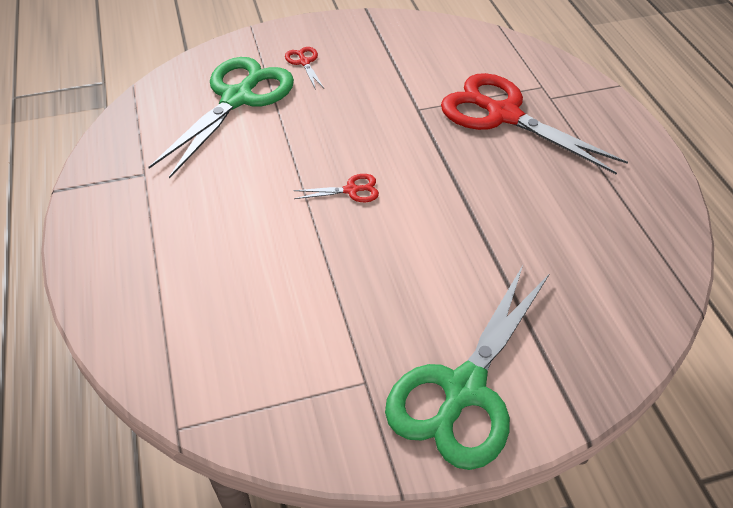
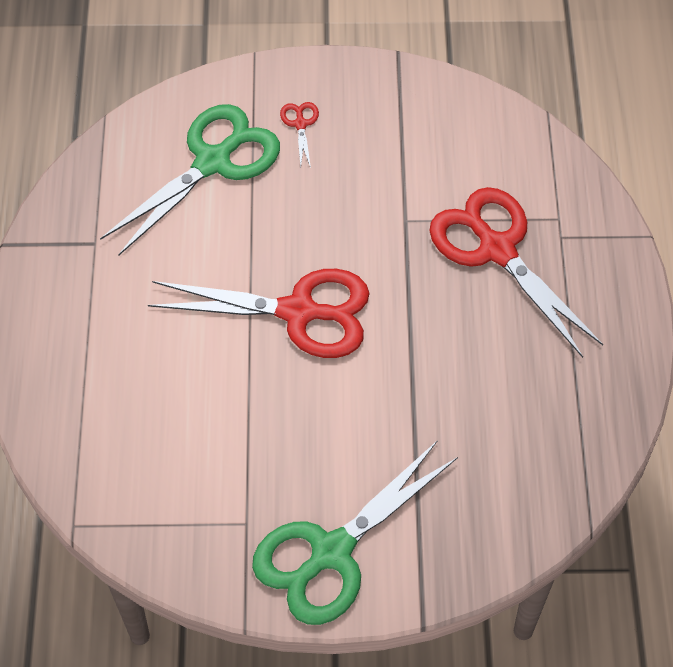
camera: 15 degrees right, 10 degrees up
(351, 190) = (298, 312): red scissors -> red scissors, size x2.46

